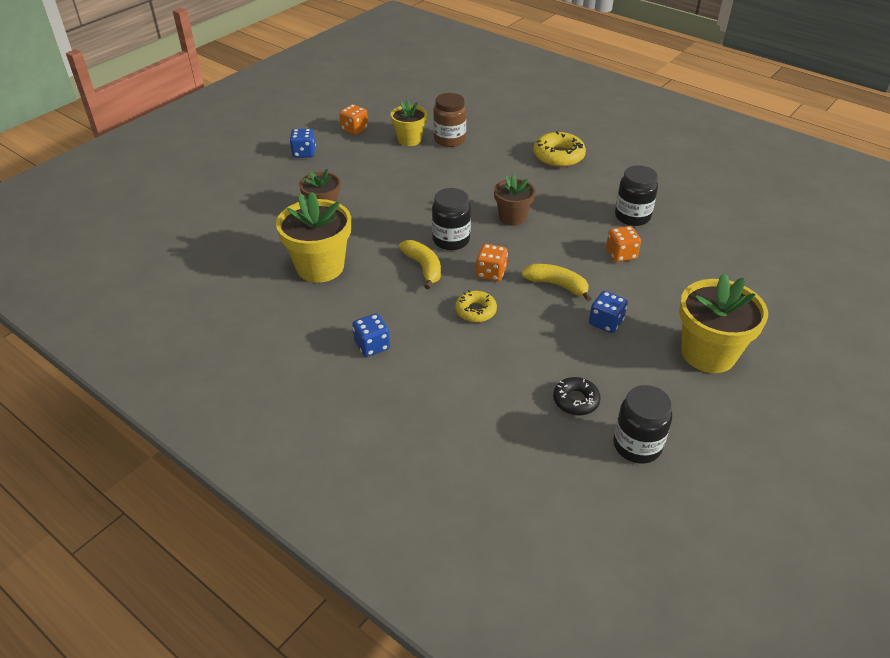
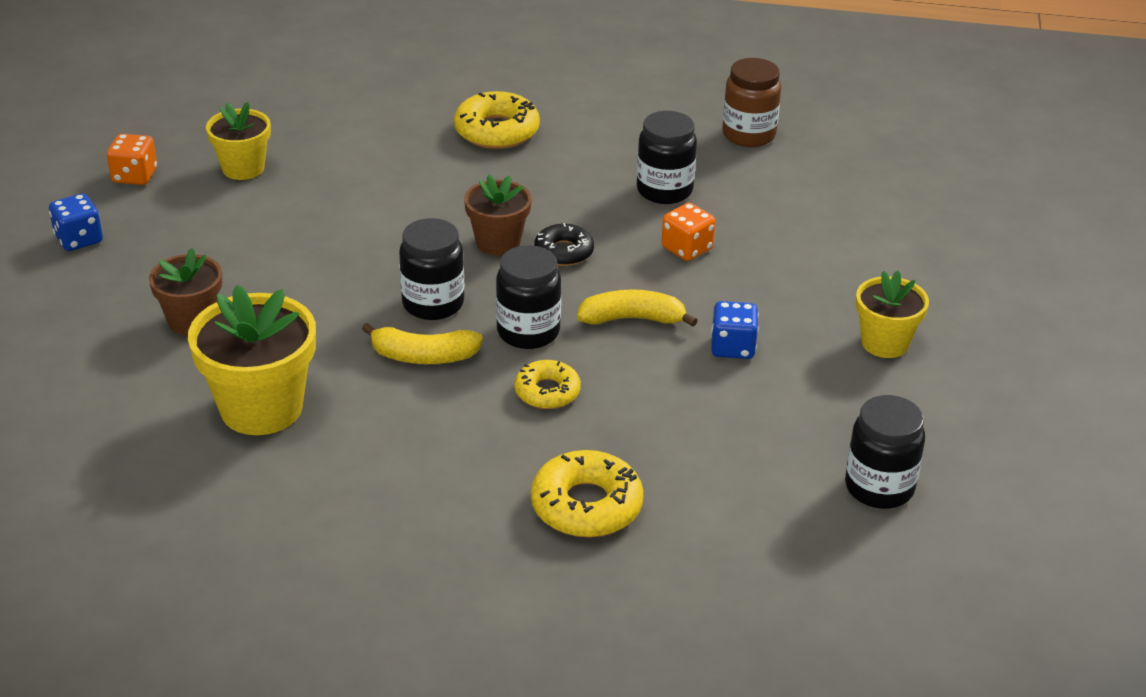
camera: 30 degrees left, 5 degrees down
(372, 346) = (436, 491): blue dice -> none
(423, 267) = (423, 356): yellow banana -> yellow banana turned 150 degrees clockwise
(447, 386) = (586, 505): none -> yellow donut
(449, 140) = (309, 151): brown jar -> brown jar (748, 135)
(491, 273) = (528, 332): orange dice -> black jar
(576, 400) = (767, 461): black donut -> black donut (564, 252)
(708, 353) = (884, 343): yellow flower pot -> yellow flower pot, size x0.61

